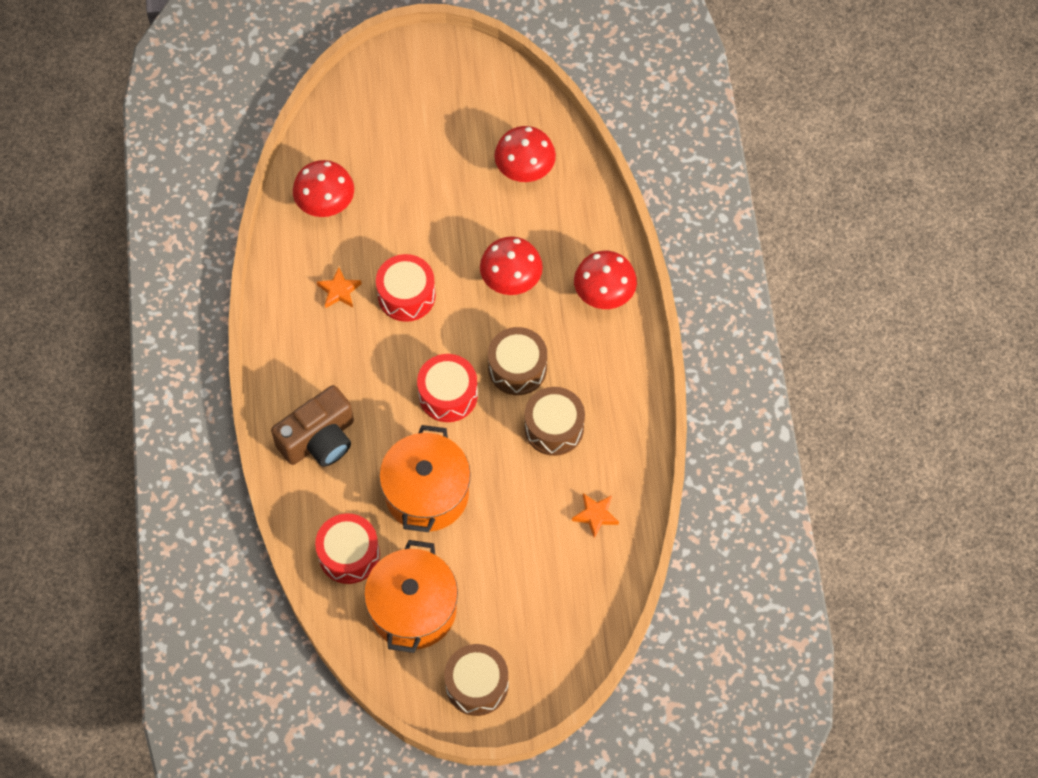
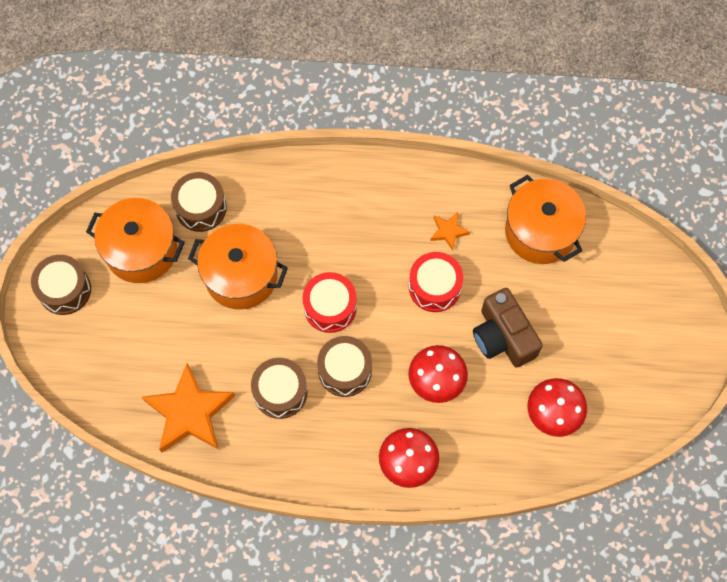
camera: 100 degrees right, 5 degrees up
(319, 439) = (309, 198): brown camera -> brown camera (503, 337)
(325, 202) = (540, 231): red mushroom -> orange pot
(349, 554) = (201, 207): red drum -> brown drum
(595, 515) = (189, 413): orange star -> orange star, size x2.18

